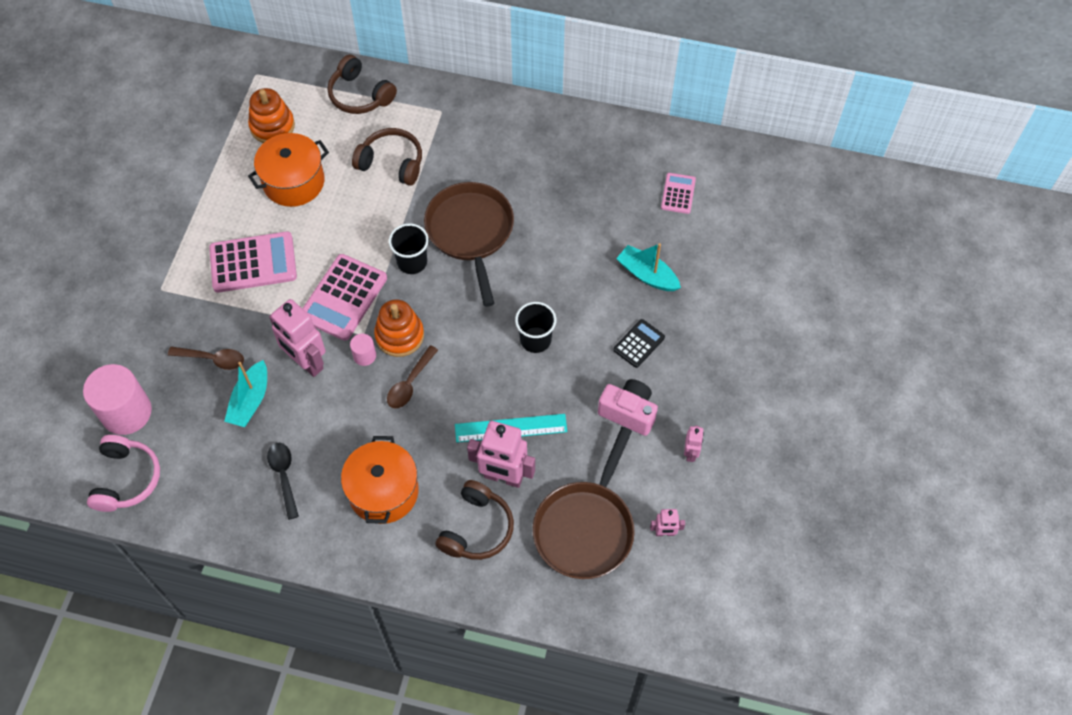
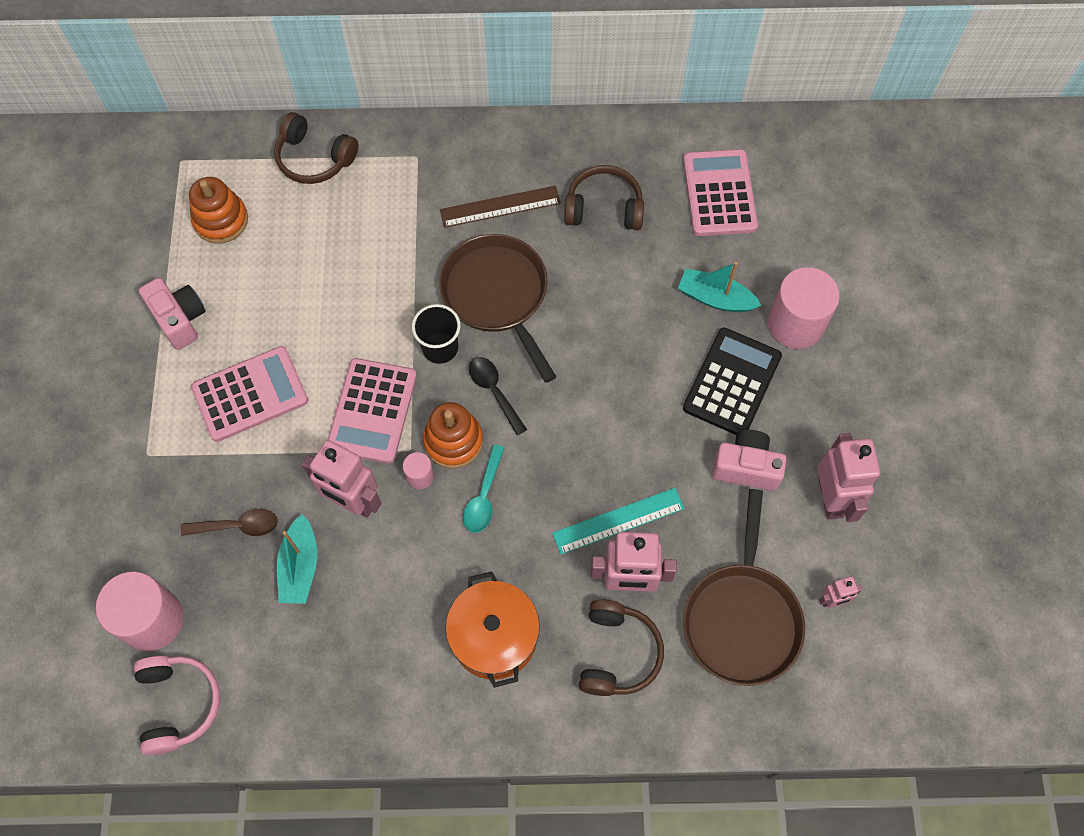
camera: 15 degrees left, 5 degrees up
(217, 194) = (180, 319): none -> pink camera
(284, 476) = (370, 649): black spoon -> black spoon (494, 391)
(294, 182) = (268, 283): orange pot -> none
(391, 163) = (378, 233): brown headphones -> brown headphones (604, 208)
(410, 383) = (484, 496): brown spoon -> turquoise spoon
(495, 164) = (500, 206): none -> brown ruler
(535, 340) = (613, 407): black cup -> none
(639, 343) = (732, 382): black calculator -> black calculator, size x1.84
(678, 193) = (719, 193): pink calculator -> pink calculator, size x1.84
(690, 453) = (831, 498): pink robot -> pink robot, size x2.04
(707, 310) = (795, 324): none -> pink cylinder

